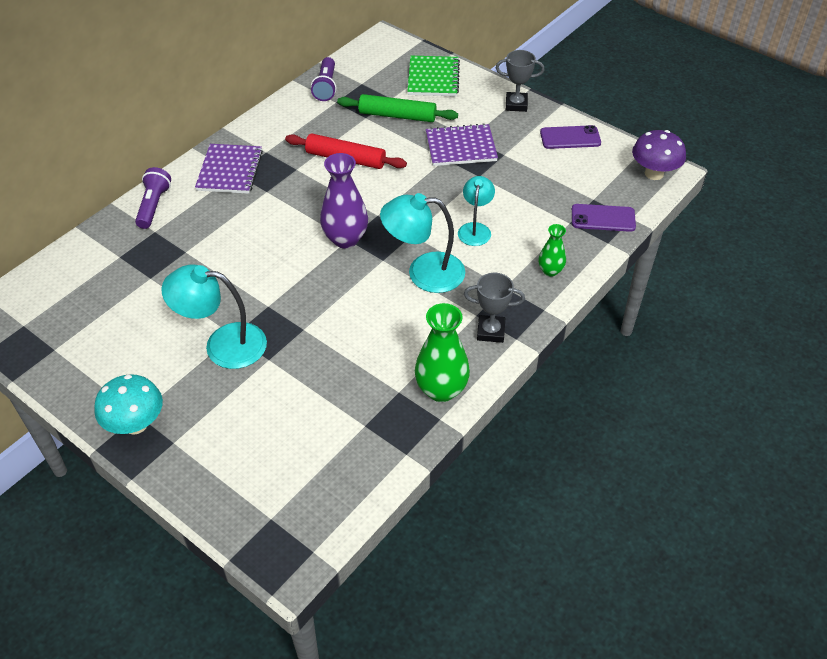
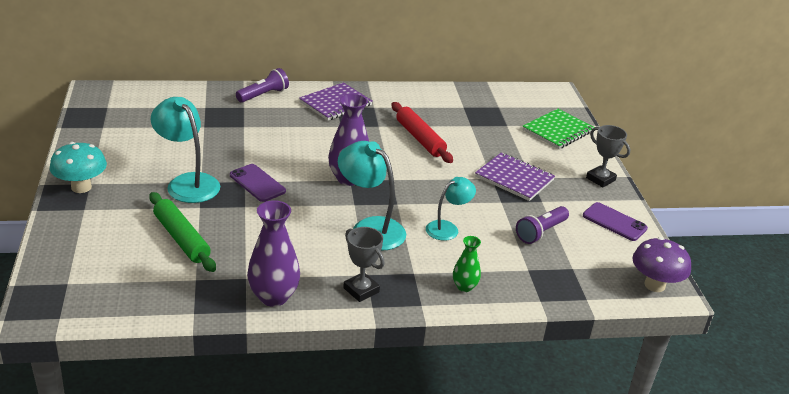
camera: 40 degrees right, 15 degrees down
(326, 87) = (470, 96): purple flashlight -> purple flashlight (541, 232)
(397, 116) = (495, 136): green rolling pin -> green rolling pin (181, 238)
(441, 390) = (273, 297): green vase -> purple vase
(603, 218) = (561, 284): purple phone -> purple phone (257, 183)

